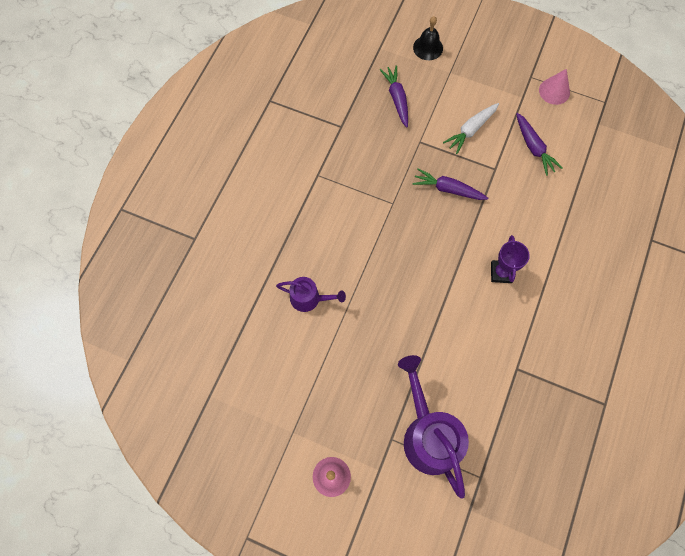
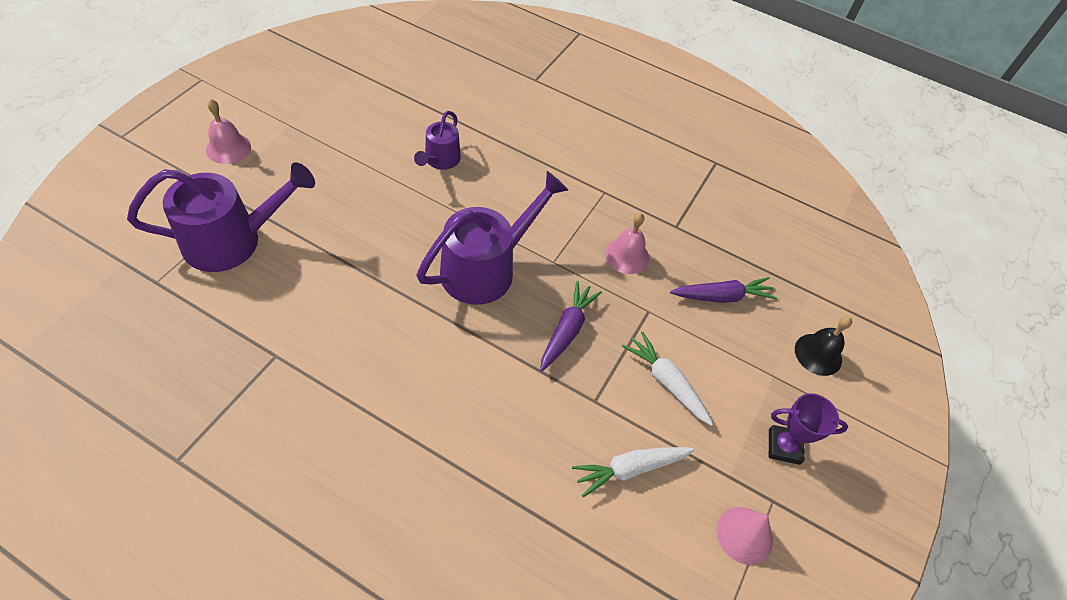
camera: 90 degrees right, 15 degrees down
(376, 157) = (627, 255): none -> pink bell
(409, 246) = (486, 268): none -> purple watering can
(501, 273) = (422, 369): purple trophy -> purple trophy (784, 446)
(533, 147) = (630, 469): purple carrot -> white carrot

